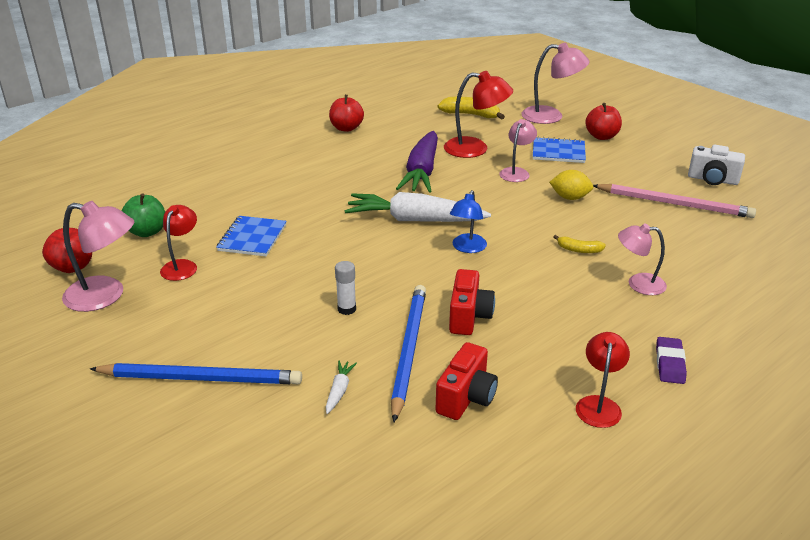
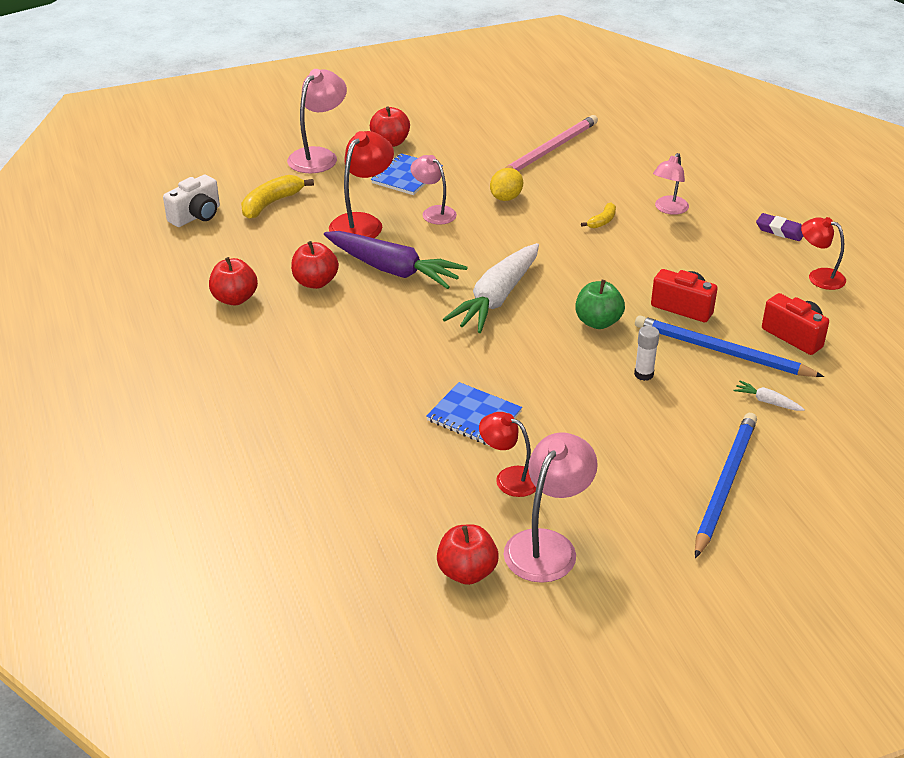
camera: 70 degrees left, 5 degrees up
(147, 232) = (412, 501): green apple -> green apple (598, 322)
(384, 149) = (315, 282): none -> red apple
(467, 248) = (568, 280): blue lamp -> none
(712, 180) = (518, 117): white camera -> white camera (196, 216)

